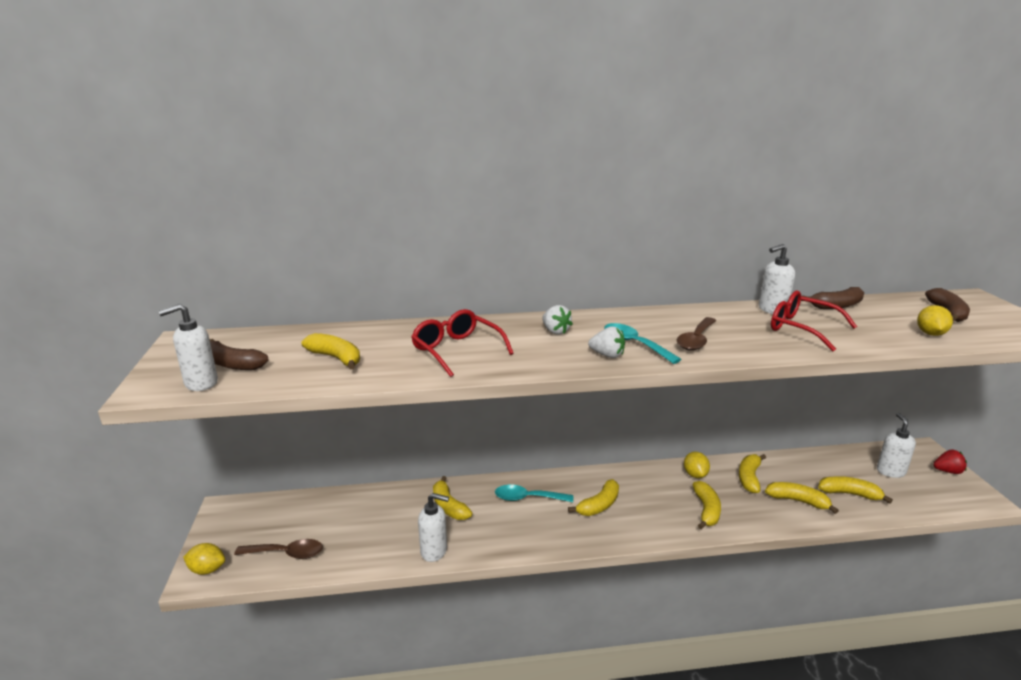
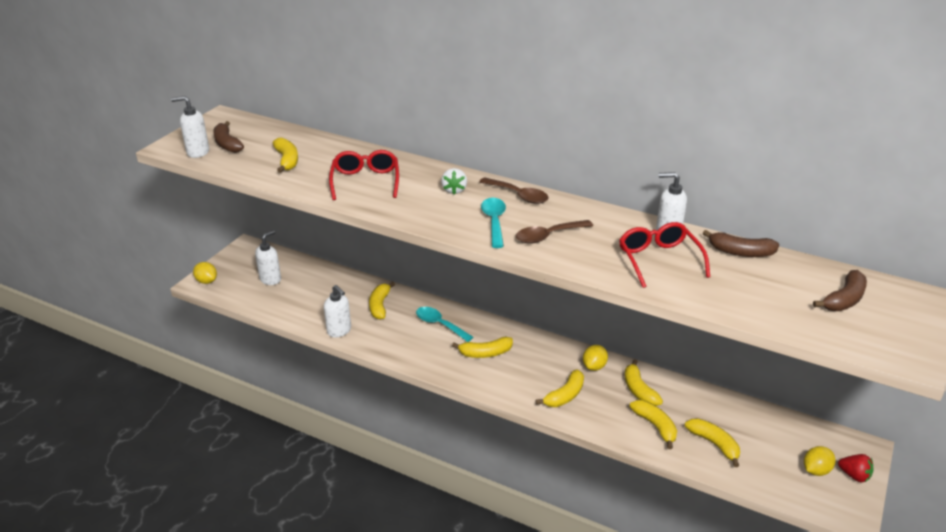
camera: 35 degrees right, 10 degrees up
(286, 553) = (255, 291): brown spoon -> brown spoon (518, 195)
(607, 355) = (459, 223): white strawberry -> none
(749, 478) = (639, 390): yellow banana -> yellow banana turned 75 degrees counterclockwise
(890, 471) = (789, 447): white soap dispenser -> white soap dispenser (270, 279)
(930, 334) = (774, 310): yellow lemon -> yellow lemon (816, 470)

